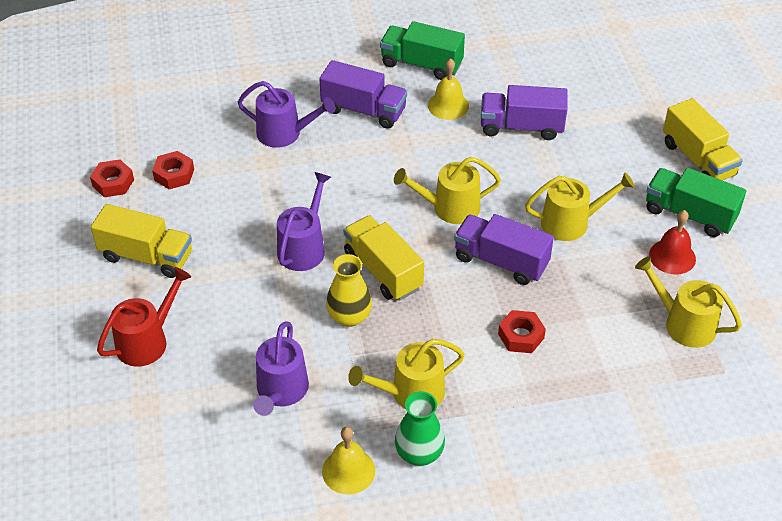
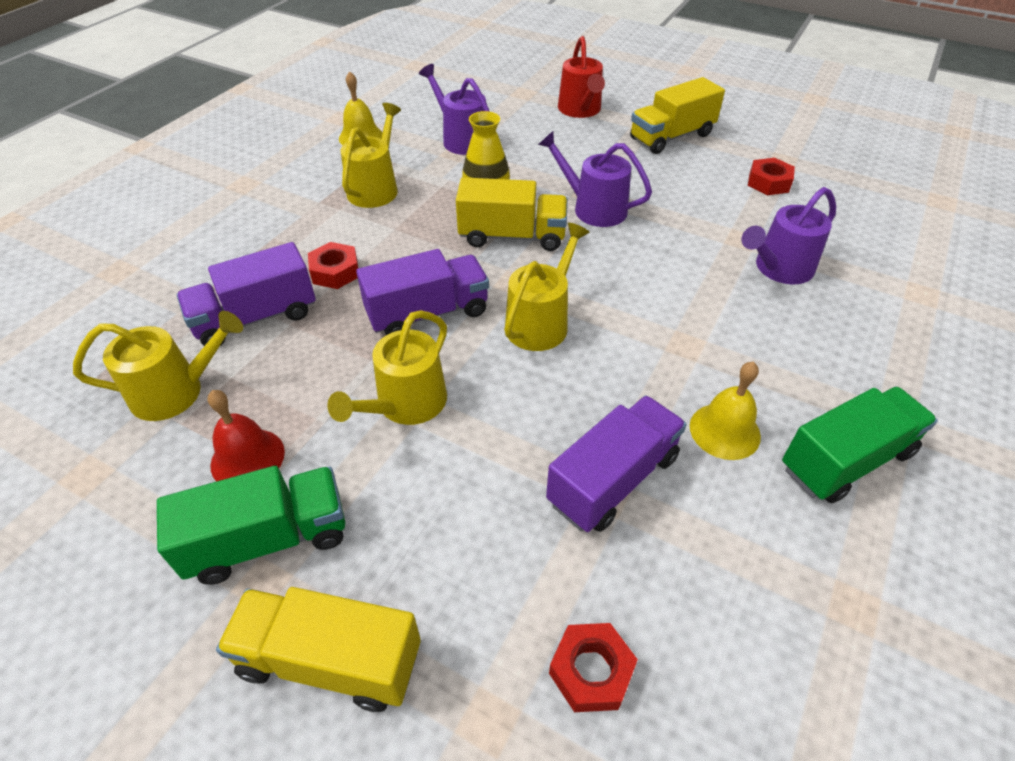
camera: 130 degrees right, 0 degrees up
(113, 183) = (785, 152): red nut -> red nut (591, 671)
(303, 247) = (593, 208): purple watering can -> purple watering can turned 150 degrees clockwise
(364, 110) = (776, 347): purple truck -> purple truck (256, 318)
(419, 453) = (326, 167): green vase -> none

